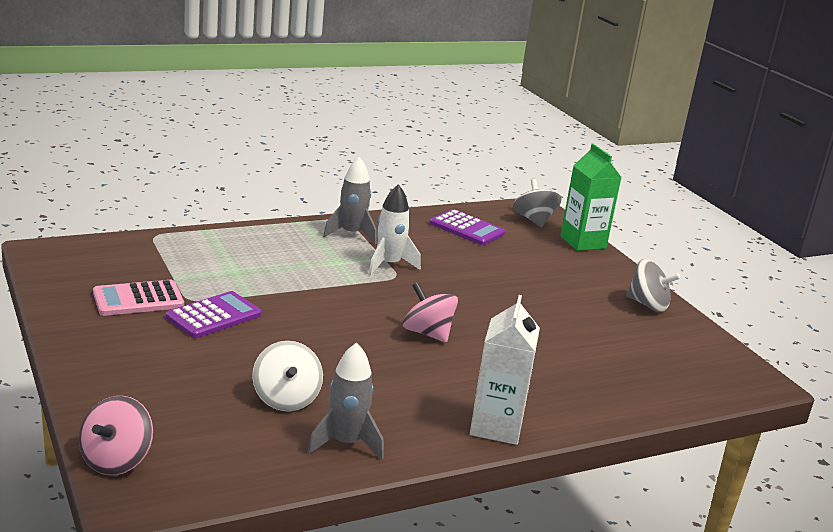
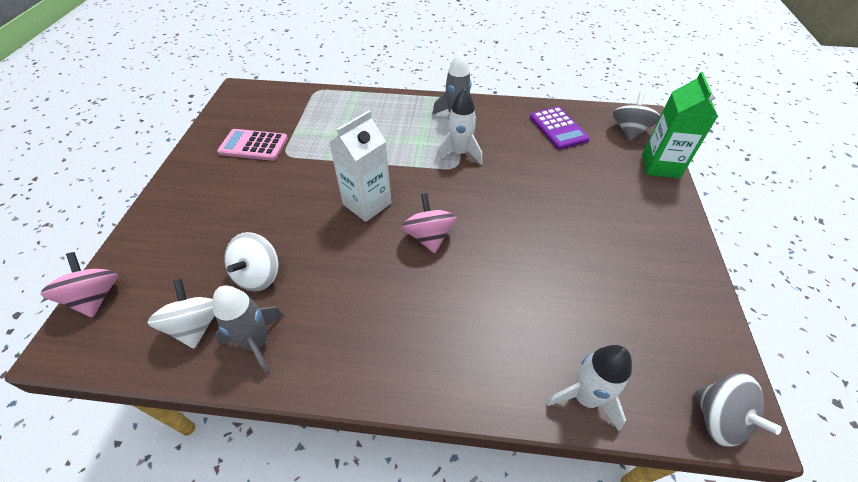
camera: 35 degrees right, 25 degrees up
(116, 460) = (95, 297): pink spinning top -> pink spinning top turned 105 degrees clockwise
(214, 316) = (286, 174): purple calculator -> none
(266, 449) = (196, 326): none -> white spinning top
(496, 427) = (395, 374): white carton -> white carton (367, 204)
(648, 305) = (675, 261): grey spinning top -> grey spinning top (718, 418)
(653, 399) = (585, 397): none -> white rocket

